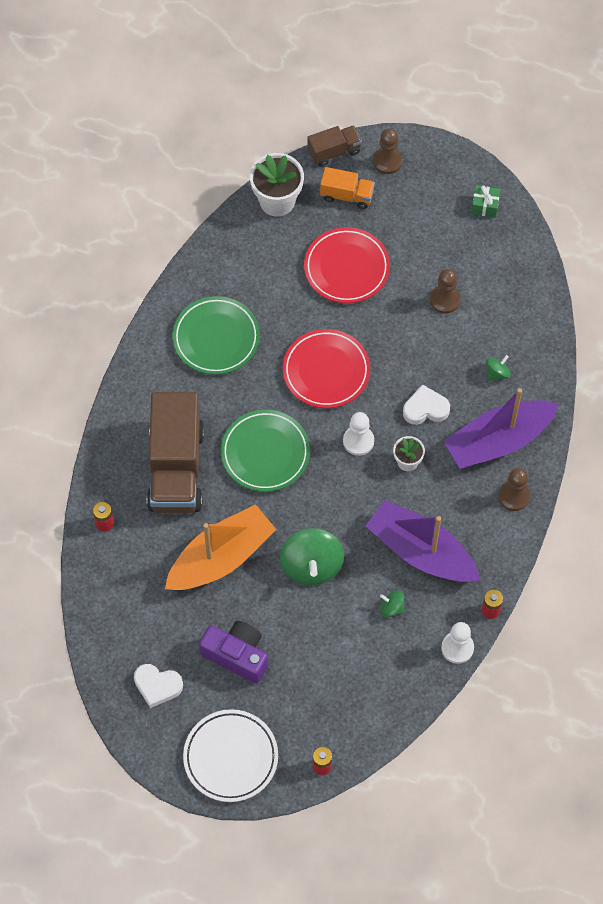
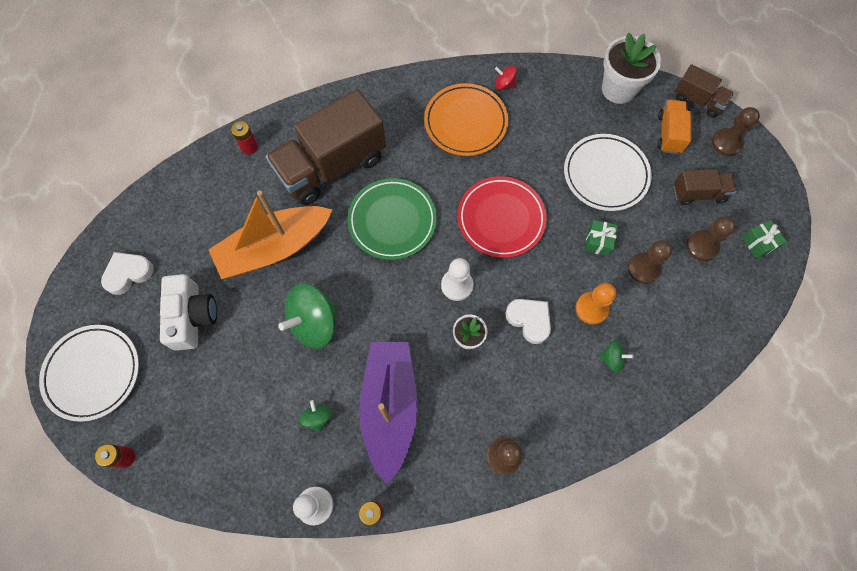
camera: 55 degrees right, 5 degrees up
(157, 686) = (128, 273): white heart -> white heart turned 75 degrees clockwise
(202, 283) = (504, 84): none -> red spinning top
(216, 338) = (465, 122): green plate -> orange plate
(221, 558) = (274, 248): orange boat -> orange boat turned 135 degrees clockwise
(237, 655) = (192, 317): purple camera -> white camera
(346, 268) = (605, 174): red plate -> white plate
(347, 195) = (669, 134): orange truck -> orange truck turned 150 degrees counterclockwise
(399, 315) = (598, 242): none -> green gift
(414, 215) = (698, 193): none -> brown truck
(448, 359) = (591, 308): none -> orange pawn
(458, 246) = (702, 246): none -> brown pawn
(498, 441) = (547, 404): purple boat -> none

